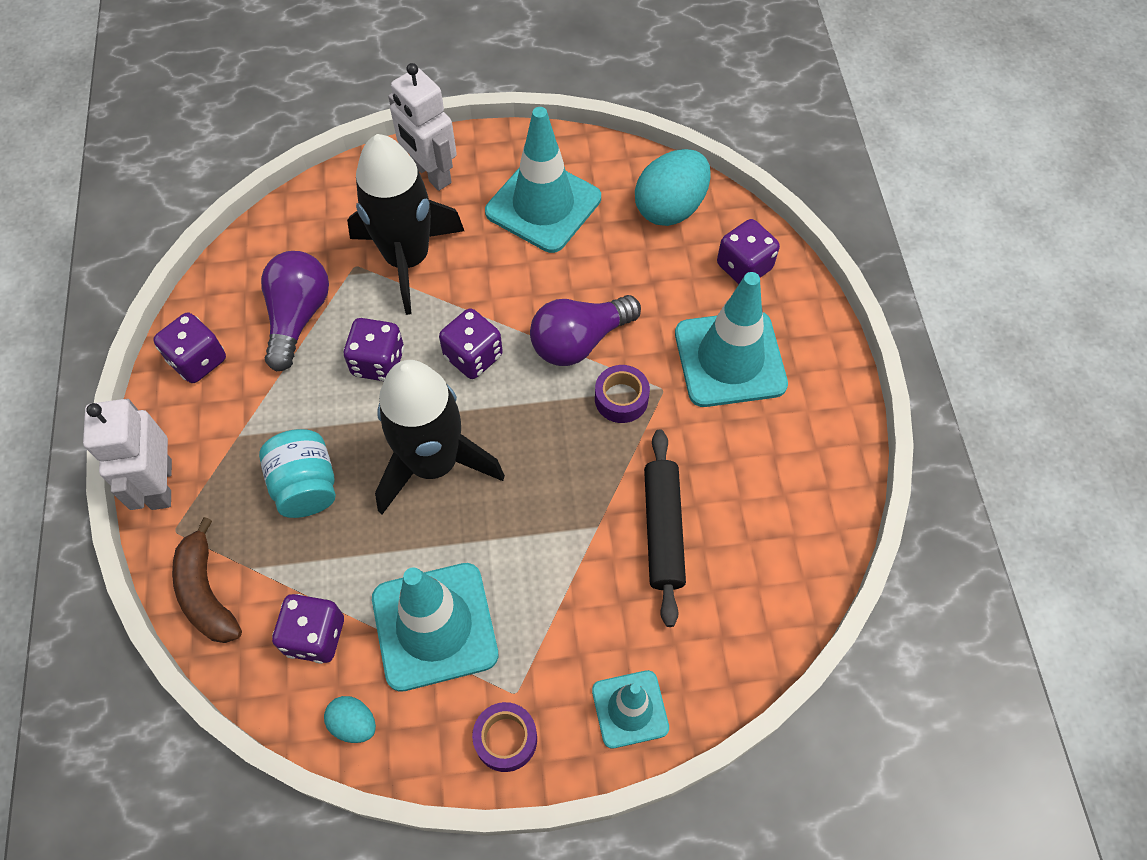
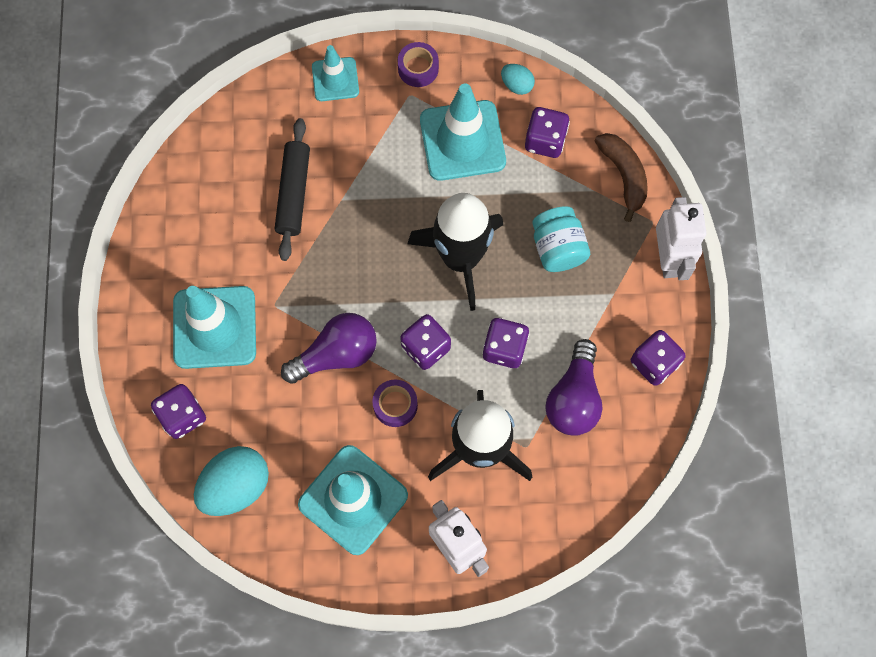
camera: 175 degrees left, 10 degrees up
(621, 399) = (309, 299): purple tape -> purple tape (395, 405)

